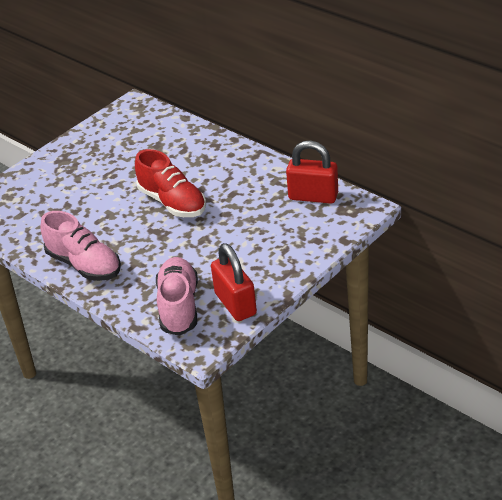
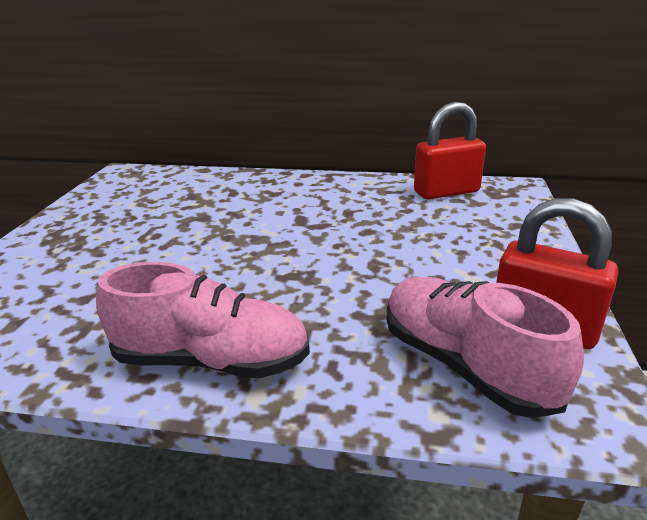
camera: 35 degrees left, 10 degrees down
(172, 202) = (278, 239): red shoe -> none

